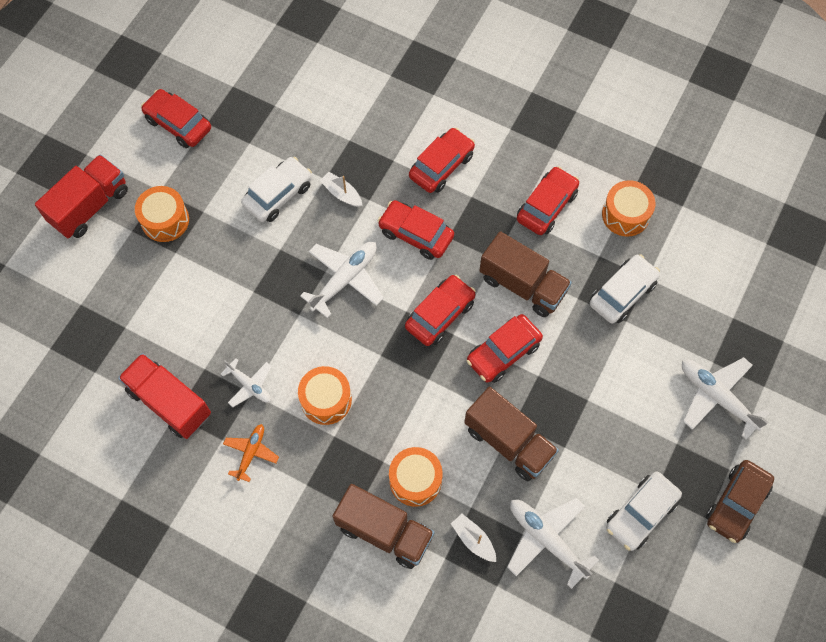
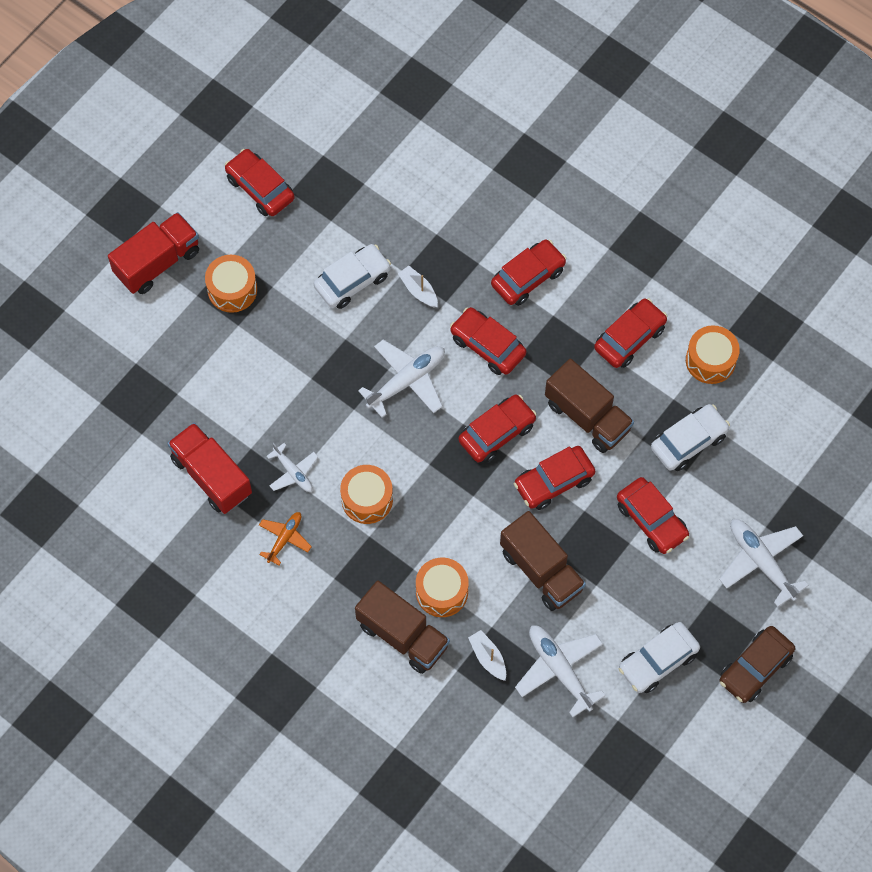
camera: 10 degrees right, 0 degrees up
(604, 374) = (651, 520): none -> red car

